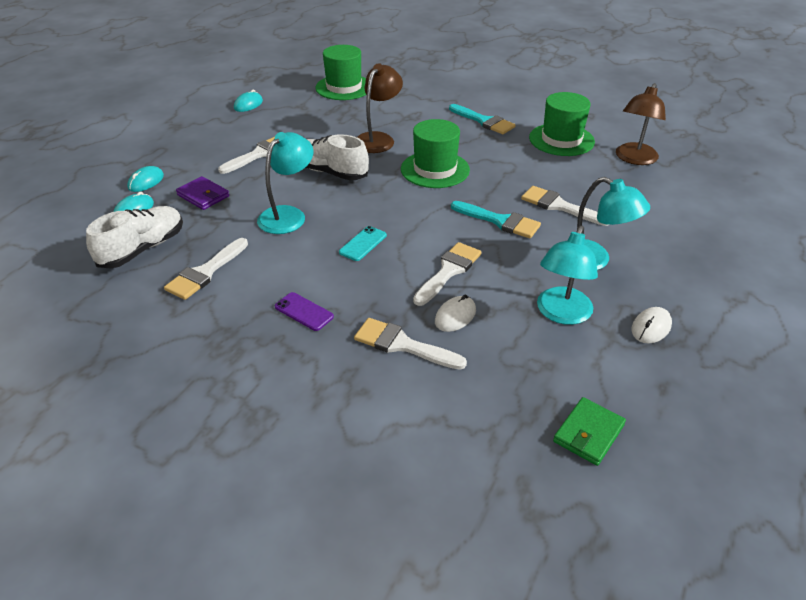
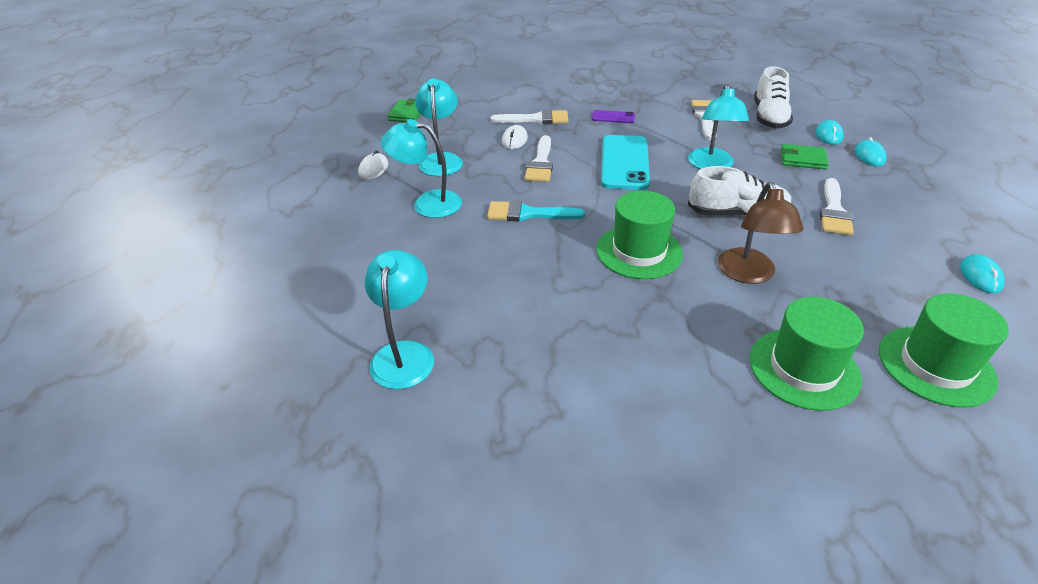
camera: 155 degrees right, 0 degrees up
(203, 196) = (802, 159): purple wallet -> green wallet
(363, 244) = (624, 162): turquoise phone -> turquoise phone, size x2.06
(484, 121) = (653, 361): turquoise brush -> none
(559, 206) = (478, 247): white brush -> none
(561, 140) = (519, 359): green hat -> green hat (803, 368)
(634, 159) = (404, 354): brown lamp -> turquoise lamp

